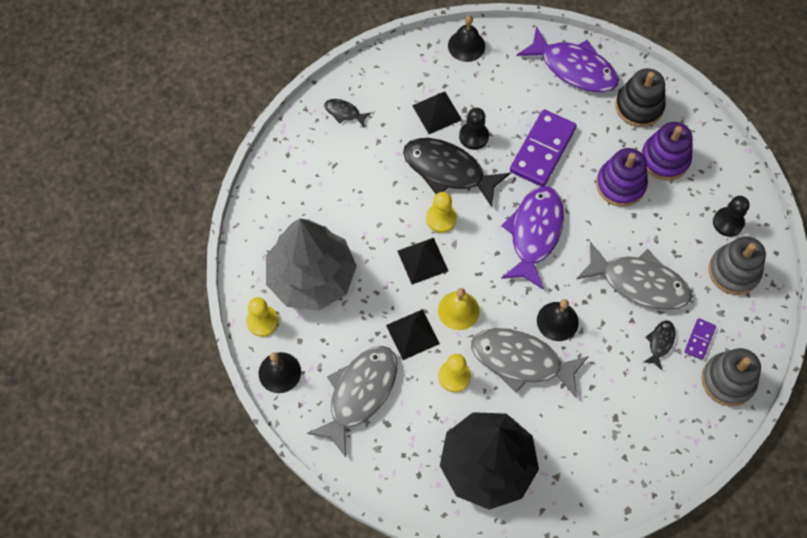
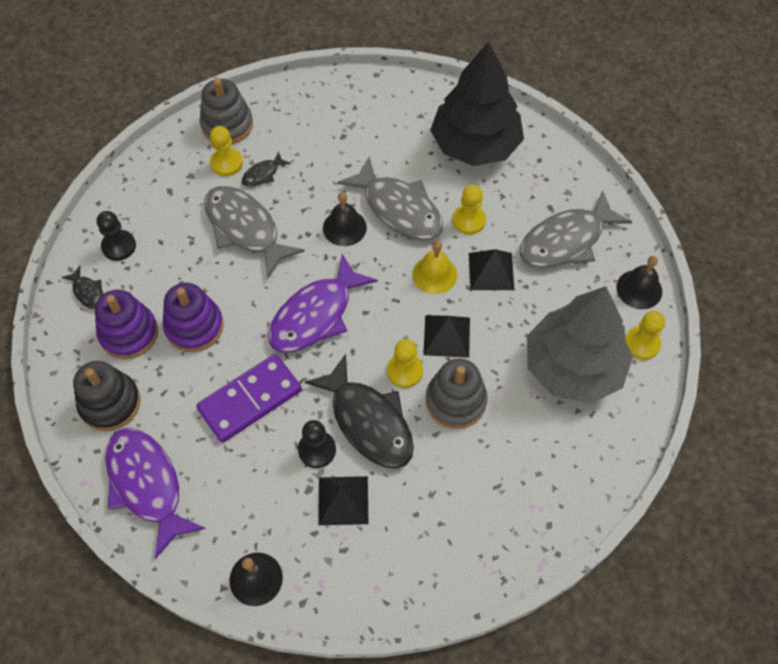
camera: 155 degrees left, 5 degrees down
(344, 113) = (456, 551): black fish -> black fish (88, 292)
(699, 339) = (226, 163): purple domino -> yellow pawn
(734, 271) = (150, 203): grey stacking toy -> grey stacking toy (455, 401)

